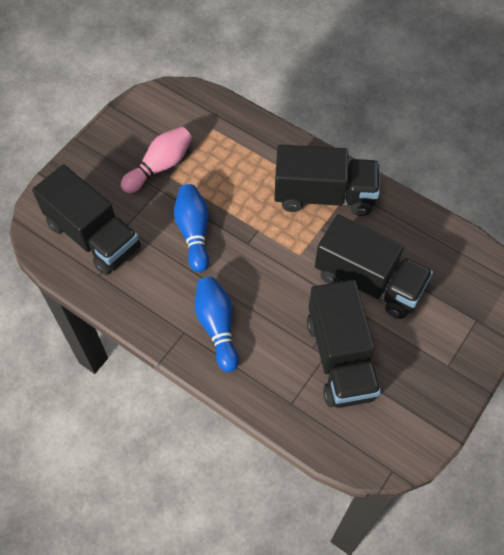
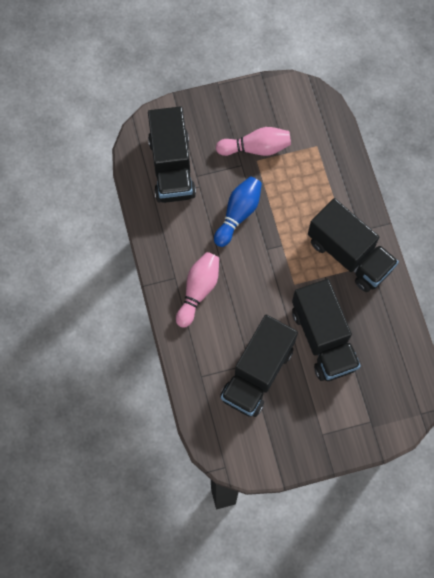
camera: 40 degrees right, 10 degrees up
(217, 326) = (198, 291): blue bowling pin -> pink bowling pin

